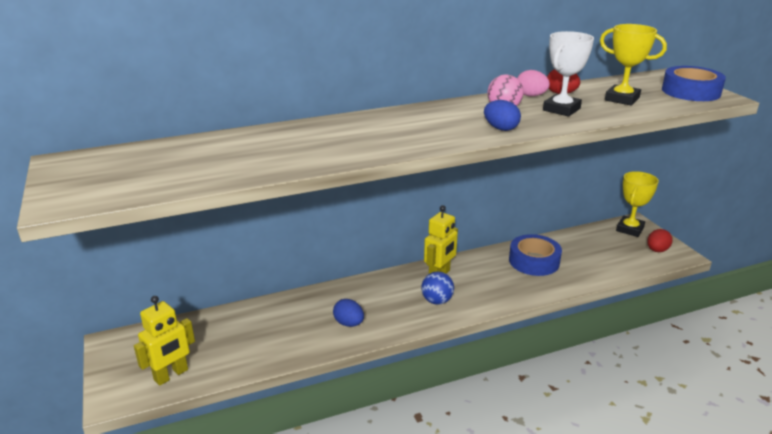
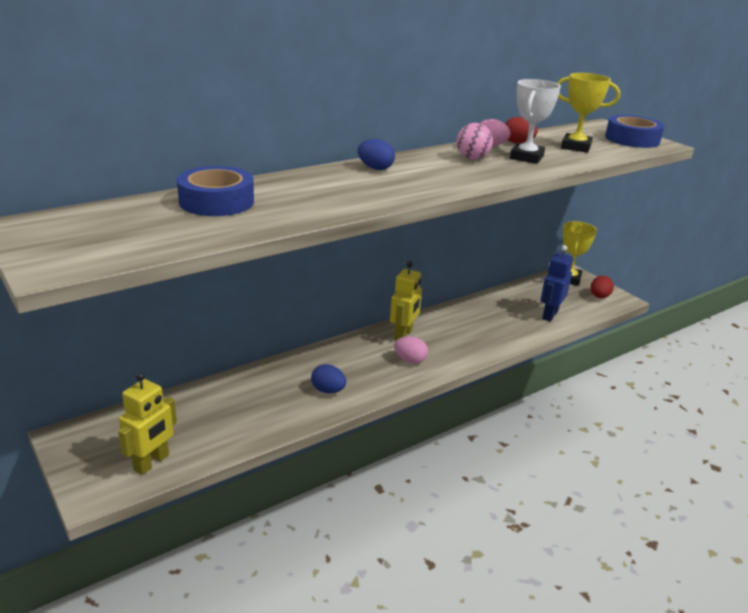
camera: 15 degrees left, 0 degrees up
(437, 301) = (410, 360): blue ball -> pink egg
(500, 128) = (480, 176): blue egg -> blue egg (375, 168)
(534, 261) = (490, 315): blue tape -> blue tape (216, 201)
(596, 266) = (549, 315): none -> blue robot

